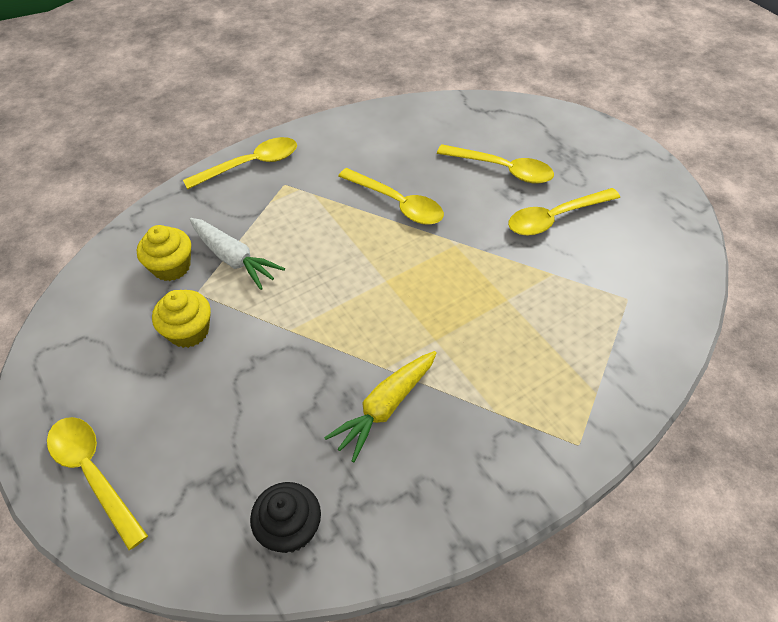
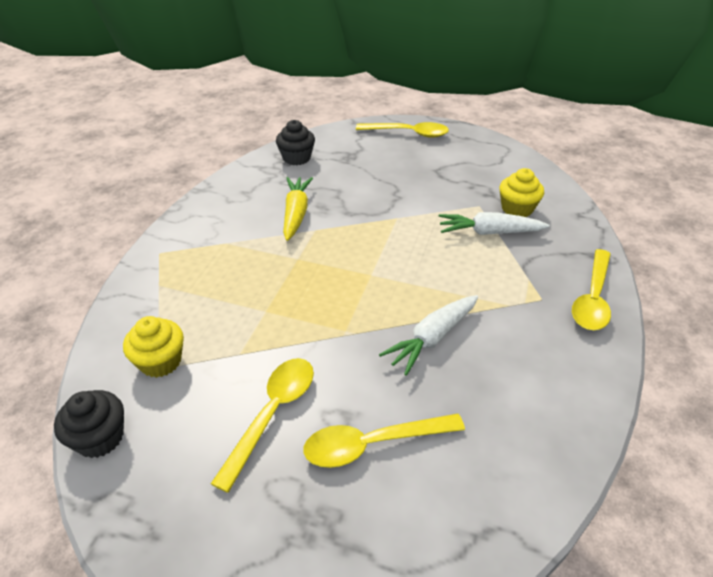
camera: 140 degrees right, 10 degrees down
(189, 331) = (452, 189): yellow cupcake -> yellow cupcake (160, 361)
(397, 203) = (432, 338): yellow spoon -> white carrot
(689, 267) = (100, 438): none -> black cupcake

